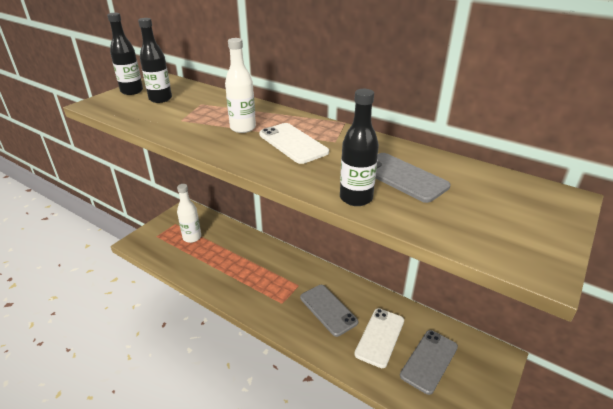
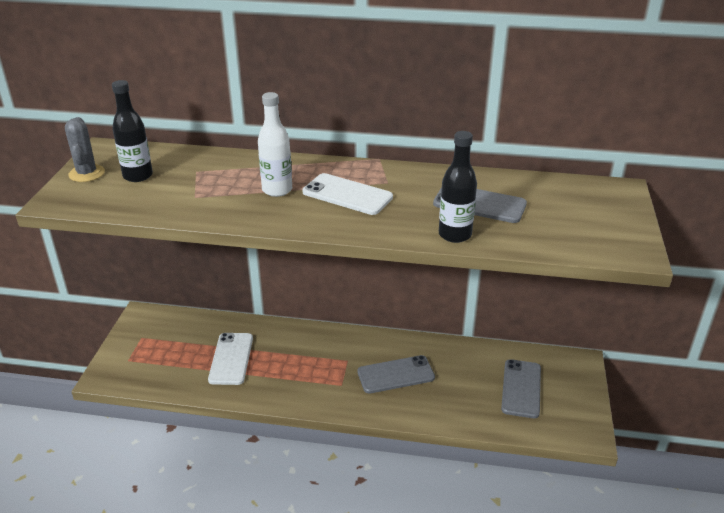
camera: 25 degrees left, 0 degrees up
(132, 91) = (86, 173): black bottle -> grey cactus
(192, 237) = (178, 347): white bottle -> none
(328, 309) = (395, 374): grey phone -> grey phone turned 45 degrees counterclockwise
(380, 337) = (463, 383): white phone -> white phone (231, 358)

